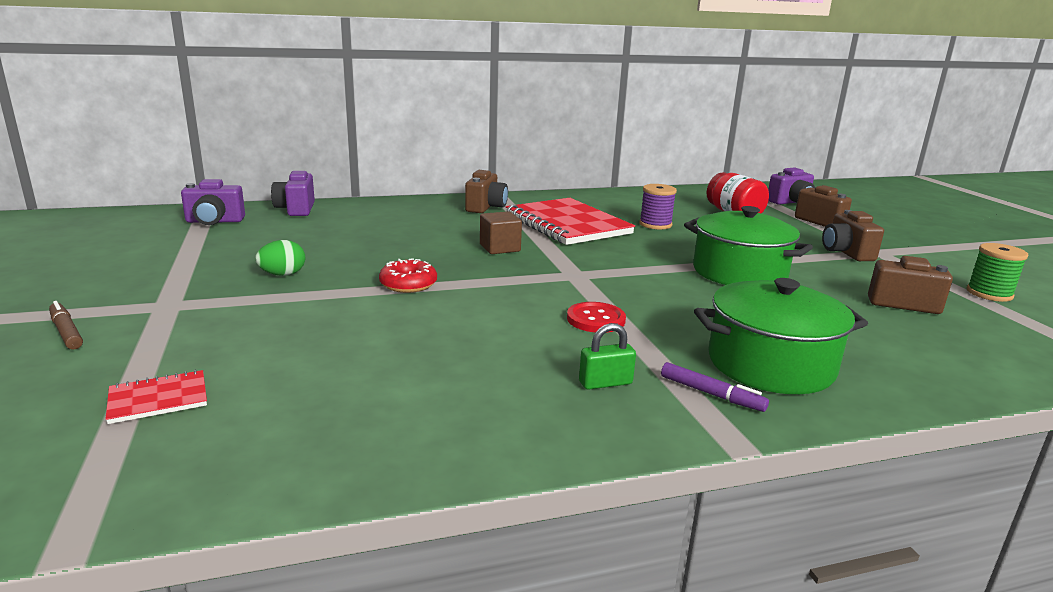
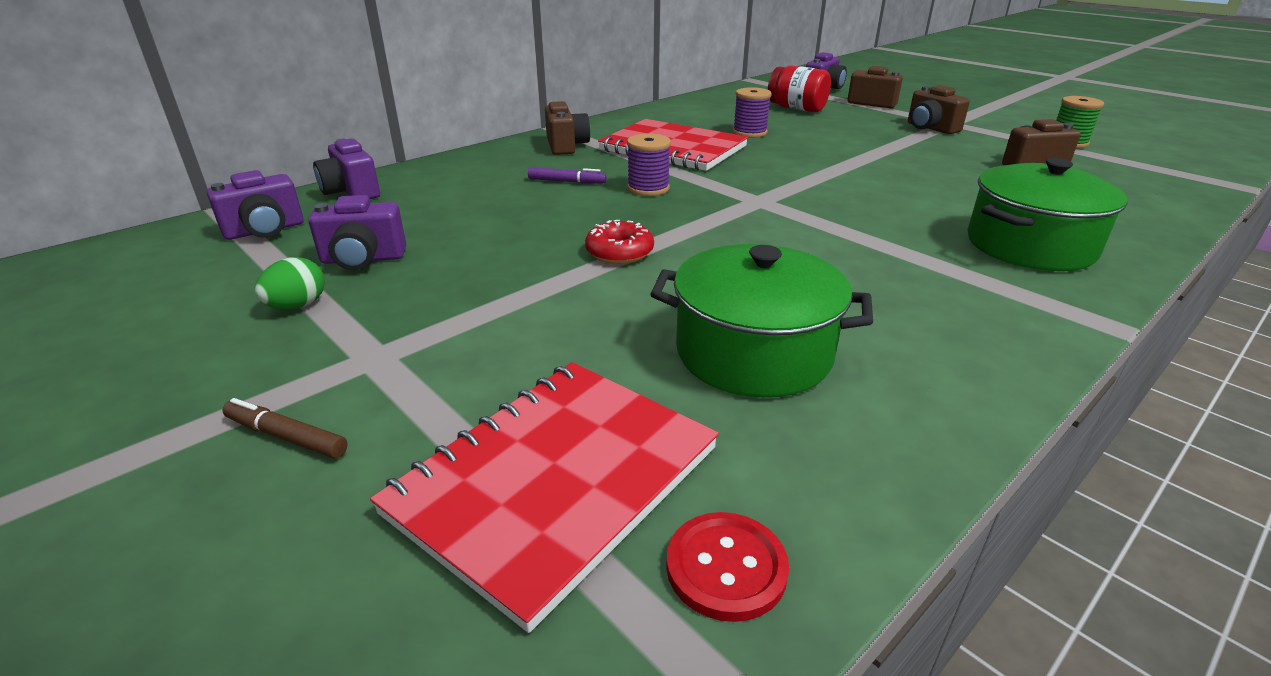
camera: 25 degrees left, 10 degrees up
(158, 399) = (555, 481): red notebook -> red notebook, size x2.33
(242, 250) = (363, 259): none -> purple camera
(283, 274) = (461, 277): green egg -> green egg (297, 306)
(500, 248) = (648, 188): brown cube -> purple spool
(596, 319) = (844, 242): red button -> red button (726, 567)
(605, 383) = (945, 303): green padlock -> none
(711, 394) = (1032, 287): purple marker -> purple marker (567, 182)
(739, 273) = (884, 165): green pot -> green pot (753, 352)

